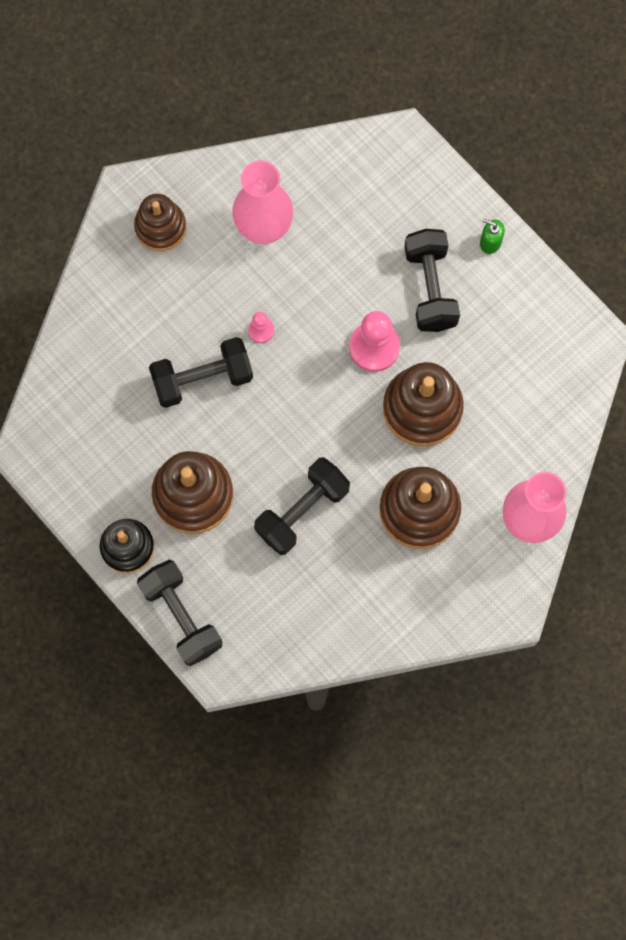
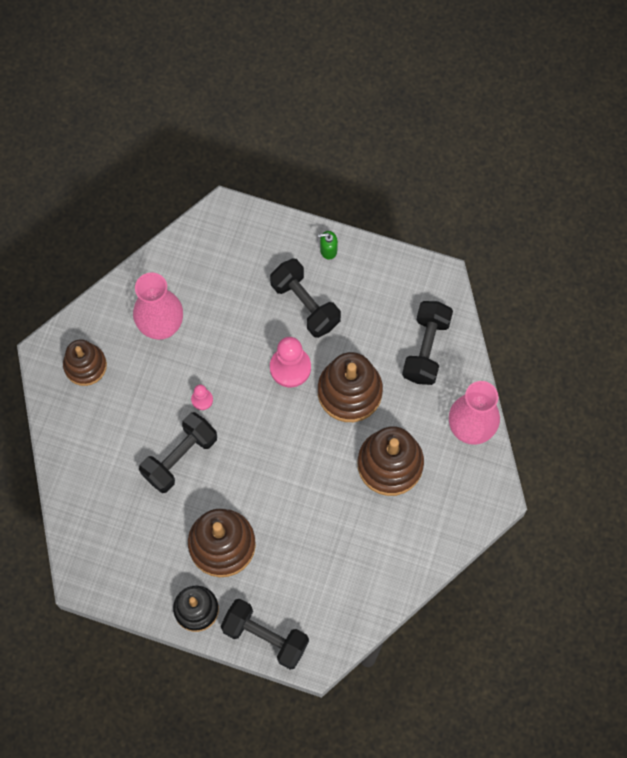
camera: 30 degrees left, 5 degrees down
(302, 511) = (307, 512): black dumbbell -> black dumbbell (426, 349)

